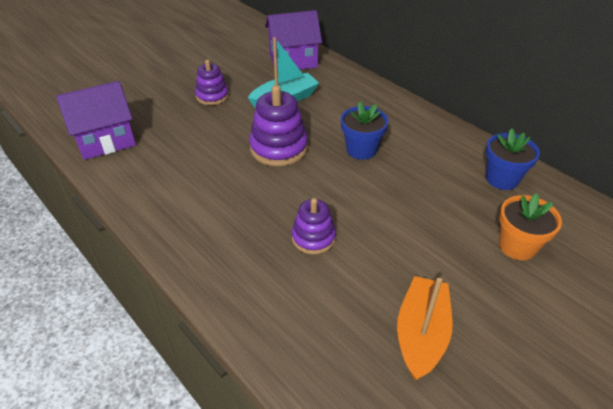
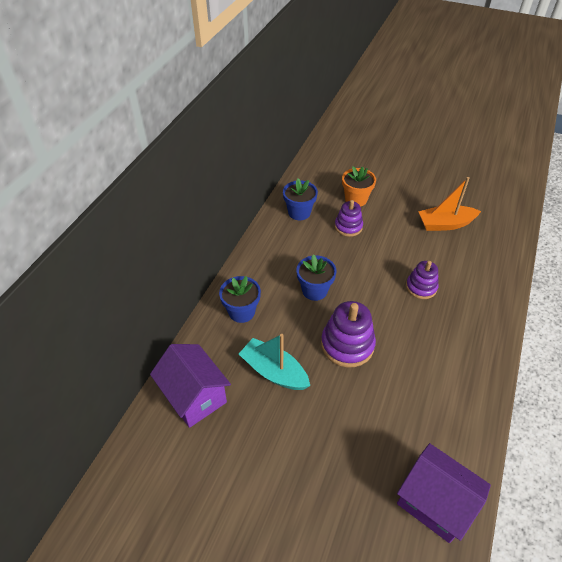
camera: 115 degrees left, 5 degrees up
(212, 96) = (303, 442): purple stacking toy -> purple stacking toy (348, 227)
(362, 99) = (241, 312): none -> blue flower pot

